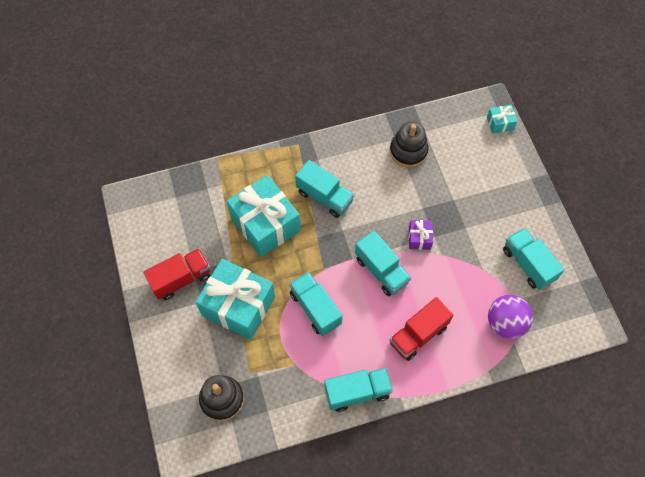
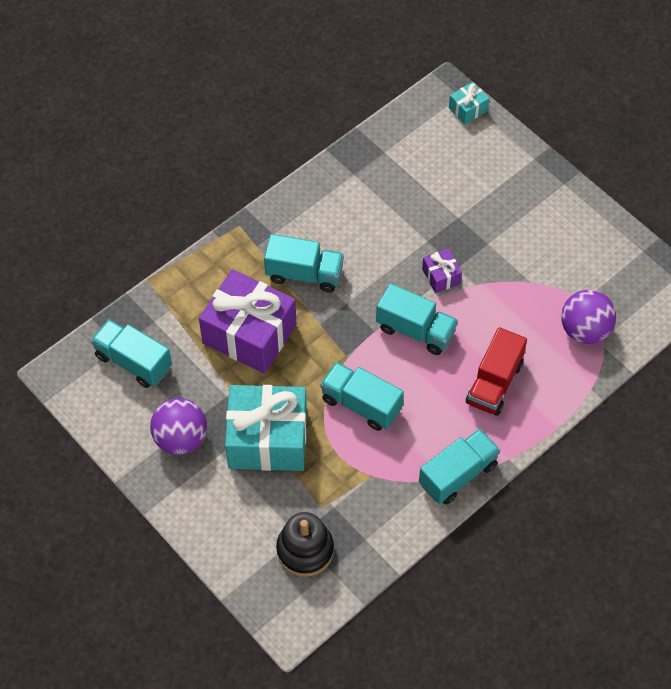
camera: 25 degrees left, 5 degrees down
(181, 279) = (181, 438): red truck -> purple ball
(265, 224) = (249, 334): turquoise gift -> purple gift
(408, 151) = (377, 182): black stacking toy -> none
(528, 264) = (578, 255): turquoise truck -> turquoise truck (133, 362)

